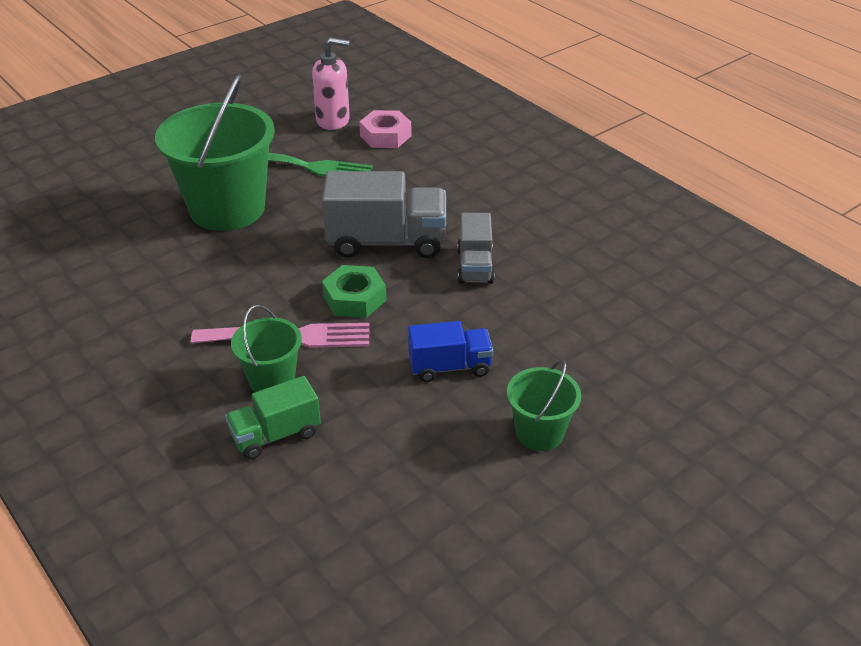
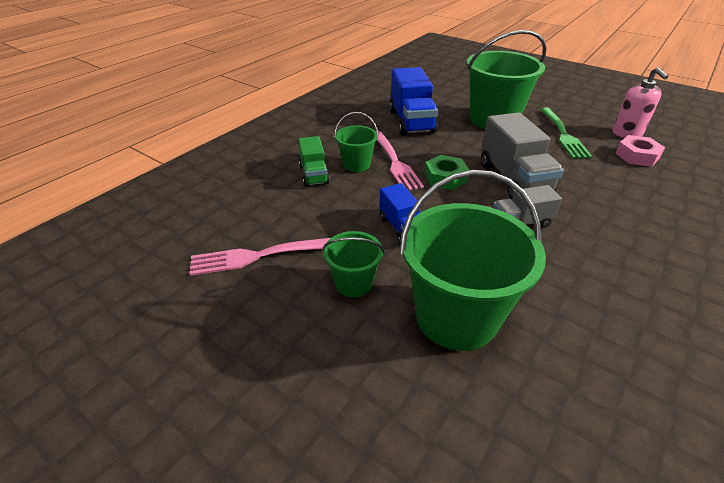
camera: 75 degrees right, 0 degrees up
(176, 290) = (411, 122): none -> blue truck
(275, 435) = (314, 174): green truck -> green truck turned 150 degrees counterclockwise
(459, 526) = (257, 256): none -> pink fork
(610, 361) = (456, 316): none -> green bucket

